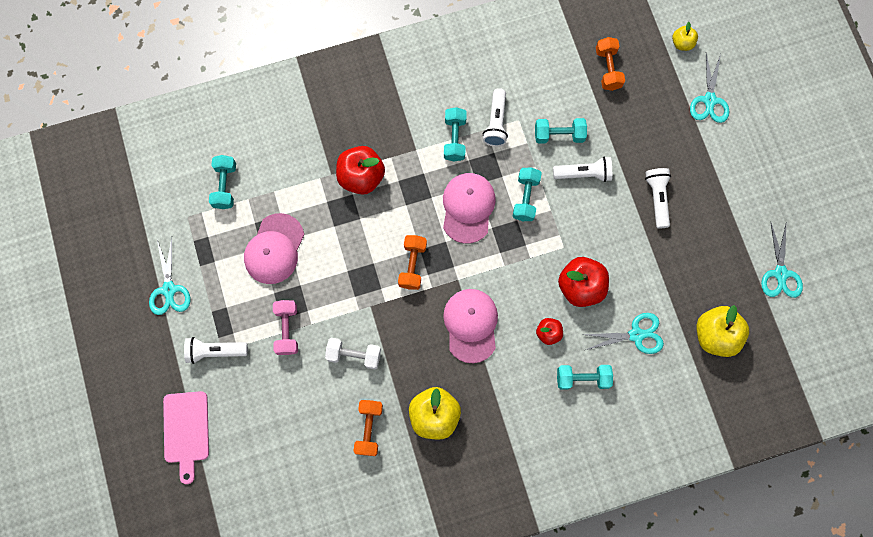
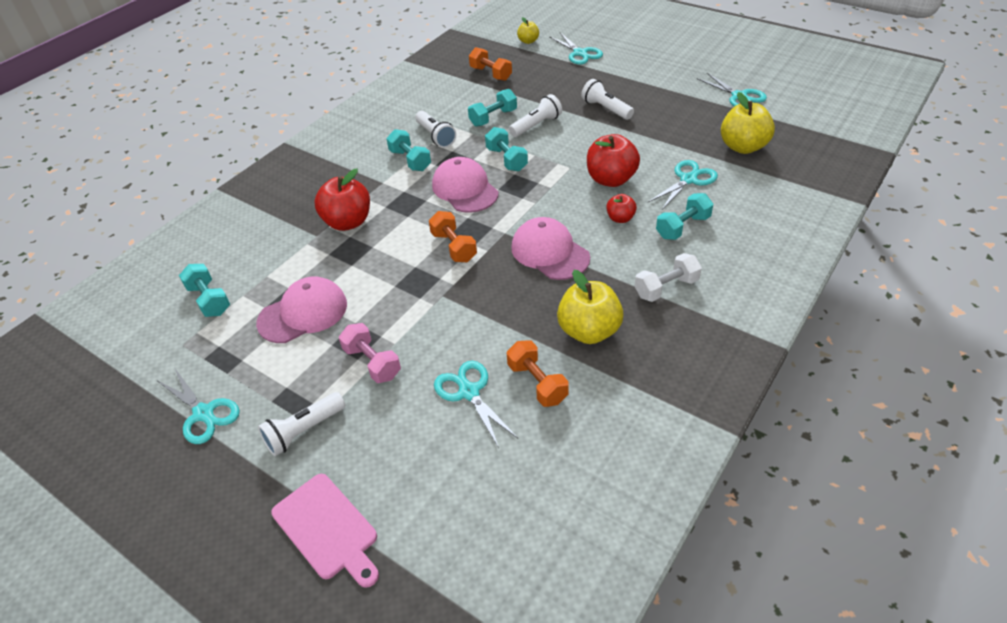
camera: 35 degrees left, 30 degrees down
(274, 249) = (303, 313): pink cap -> pink cap turned 105 degrees counterclockwise
(325, 401) = (469, 392): none -> turquoise scissors
(354, 355) = (462, 338): white dumbbell -> white dumbbell (666, 288)

